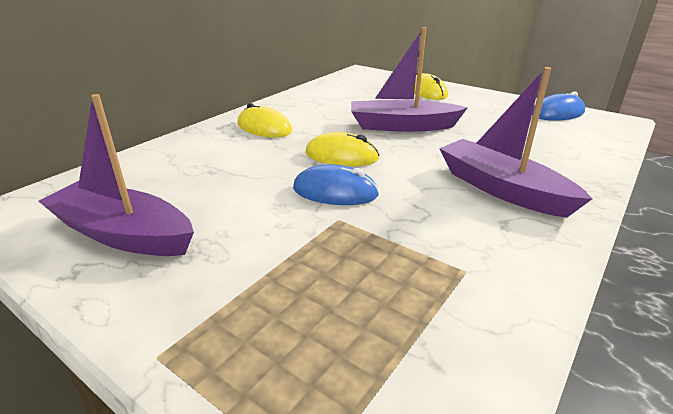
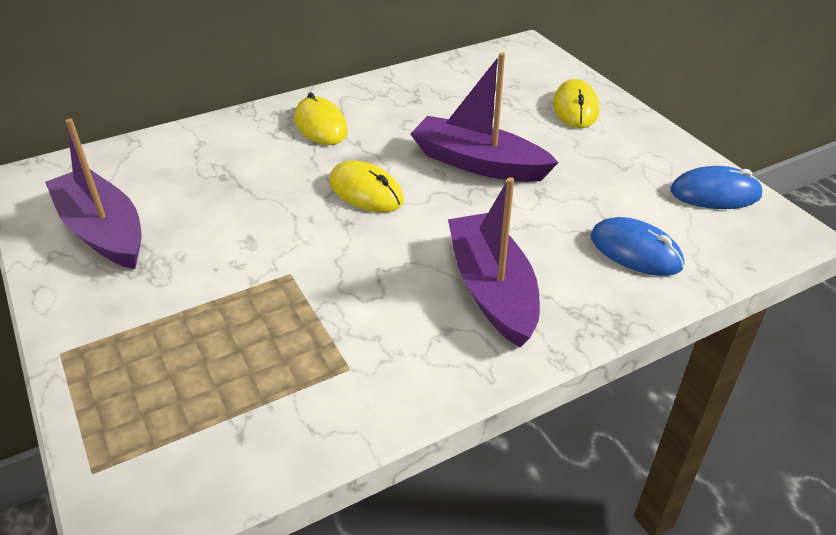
camera: 25 degrees right, 10 degrees up
(335, 191) = (316, 239): blue mouse -> blue mouse (635, 251)

